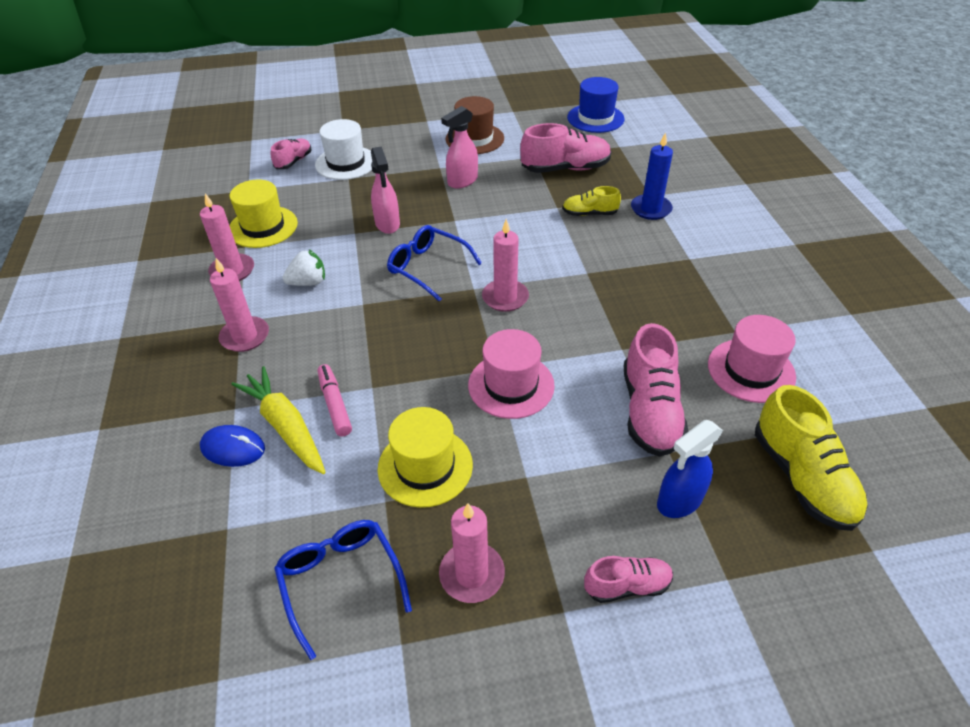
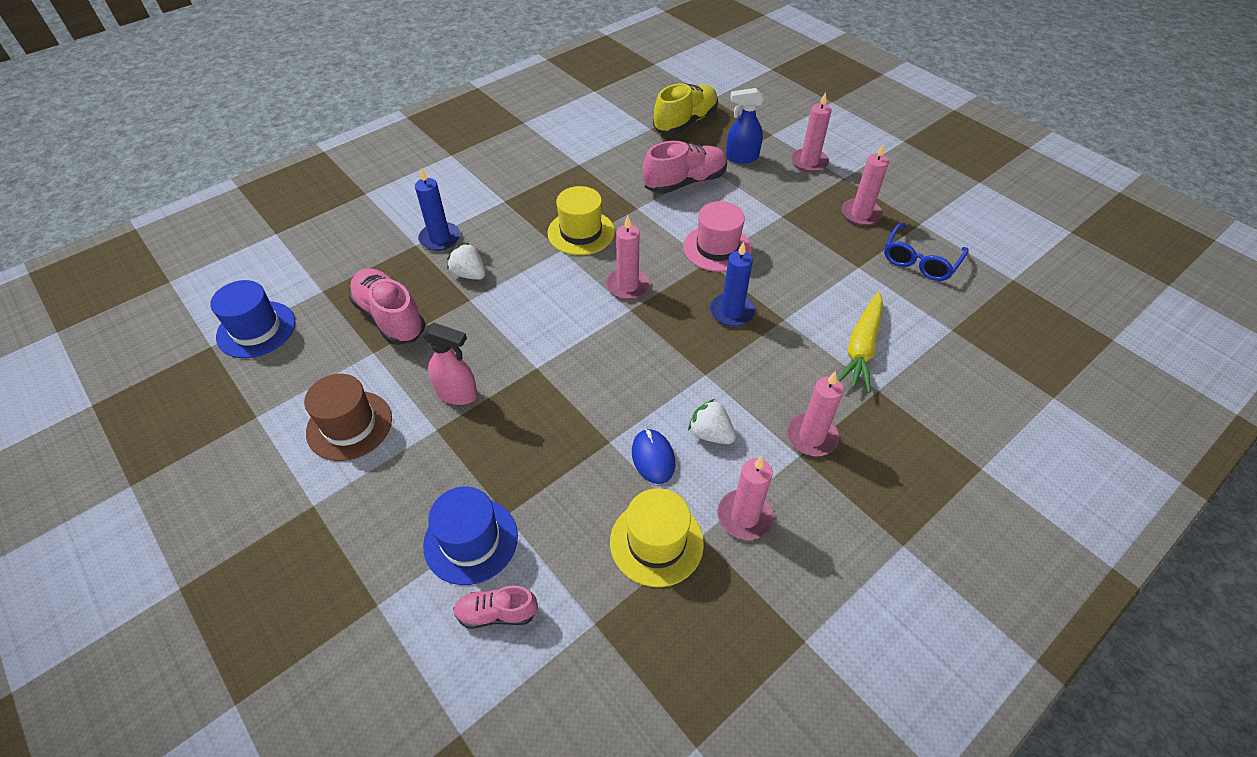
camera: 120 degrees left, 5 degrees up
(233, 448) = (905, 366): blue mouse -> blue mouse (653, 458)
(335, 404) = (818, 331): pink marker -> none
(346, 163) = (471, 540): white hat -> blue hat
(387, 224) = (577, 420): pink spray bottle -> none
(414, 353) = (732, 312): none -> blue candle
(425, 466) = (818, 260): yellow hat -> yellow hat (581, 232)
(428, 267) = (624, 353): blue glasses -> none
(589, 213) = (469, 274): yellow shoe -> white strawberry
(627, 586) = (809, 162): pink shoe -> pink candle
(679, 501) = (741, 157): blue spray bottle -> blue spray bottle turned 150 degrees clockwise
(751, 370) = (613, 151): pink hat -> none

